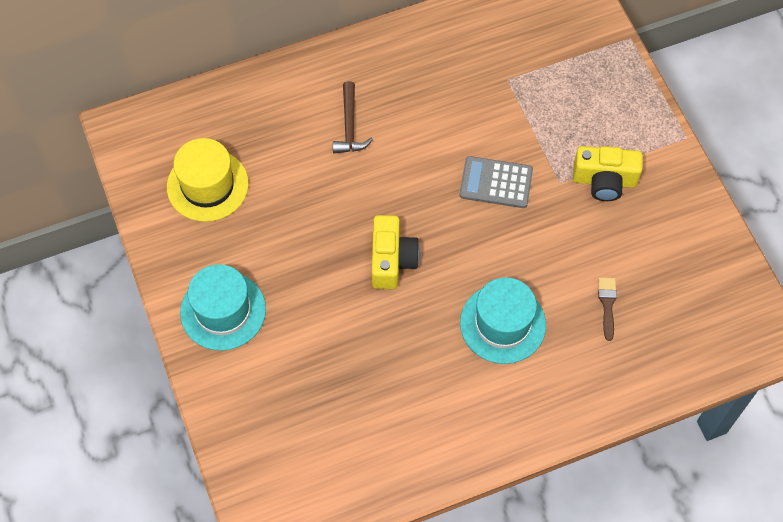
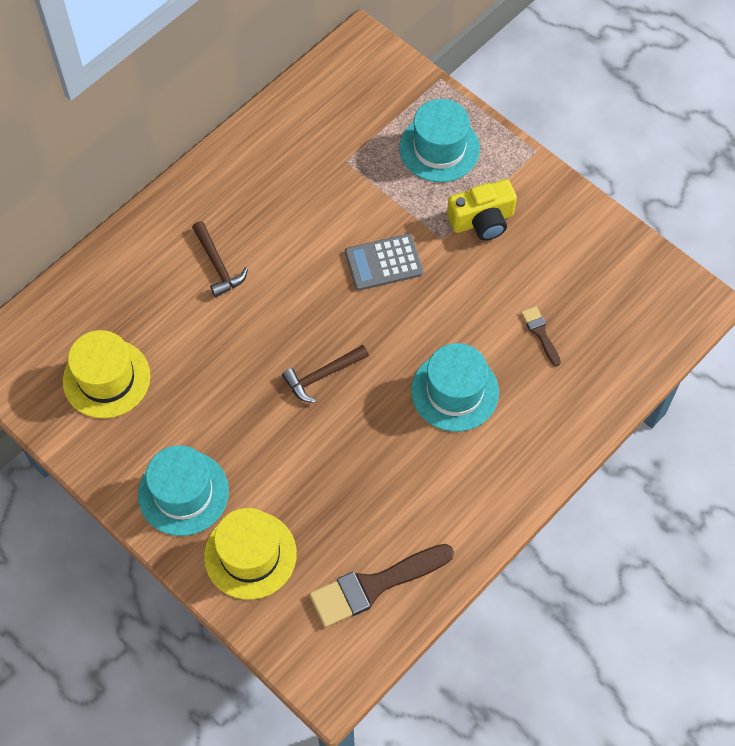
camera: 25 degrees left, 0 degrees up
(252, 389) = (250, 555): none -> yellow hat
(345, 464) = (374, 585): none -> brown brush
(391, 260) = (322, 376): yellow camera -> brown hammer
(597, 100) = (439, 148): none -> turquoise hat

